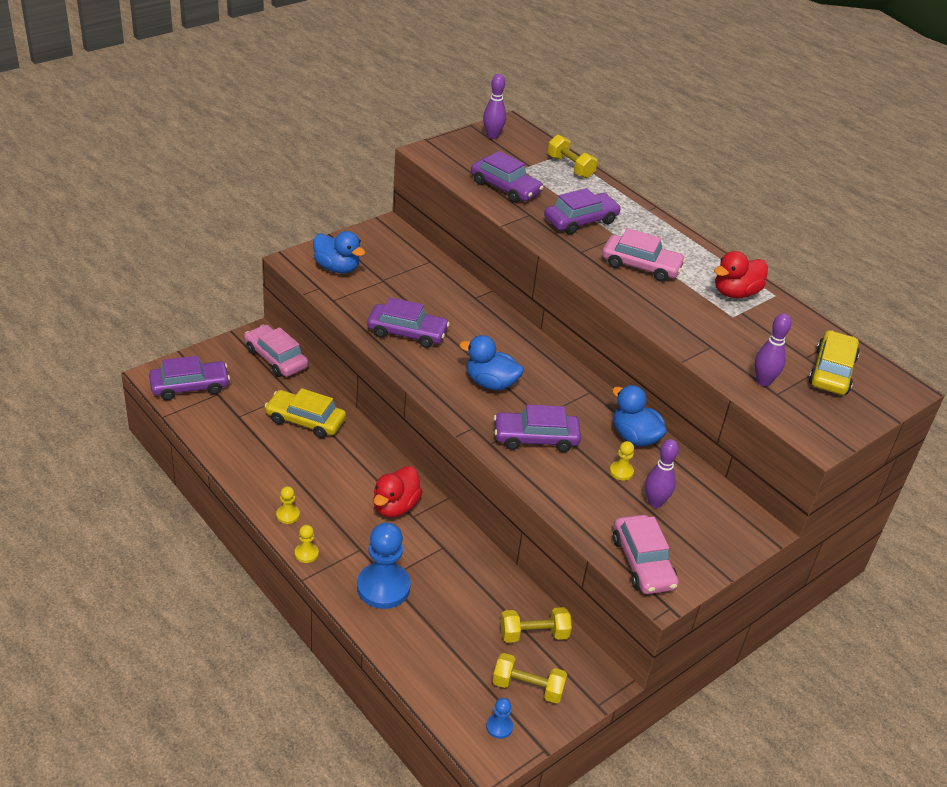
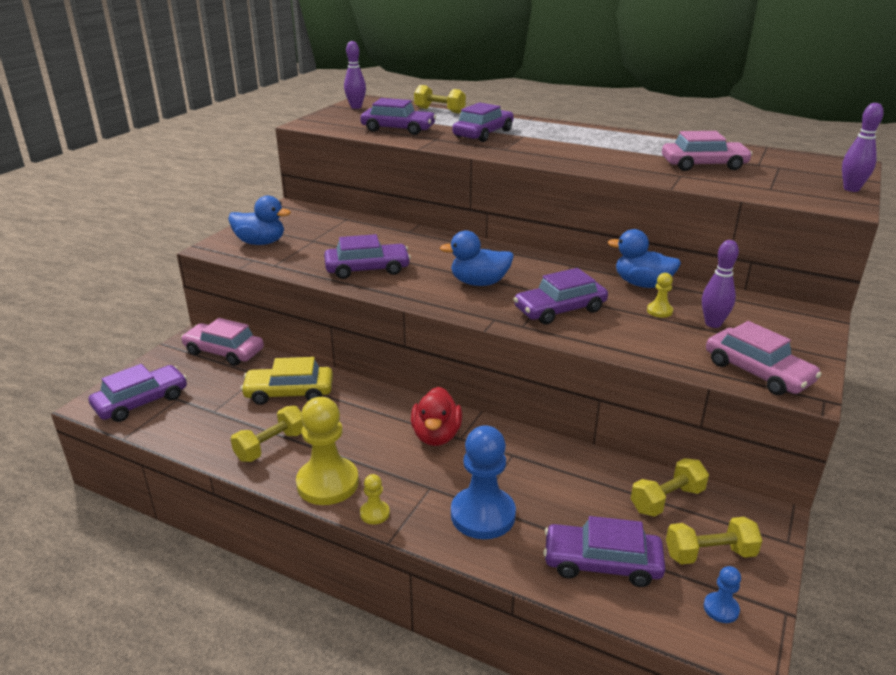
camera: 20 degrees left, 10 degrees down
(265, 466) = (271, 446): none -> yellow dumbbell
(288, 515) = (327, 483): yellow pawn -> yellow pawn, size x2.19
(442, 659) = (602, 563): none -> purple car
(641, 266) = (563, 146): pink car -> pink car (703, 165)
(735, 293) = (655, 144): red duck -> none
(763, 381) = (750, 184): purple bowling pin -> purple bowling pin (851, 189)
(832, 371) = (788, 167): yellow car -> none

